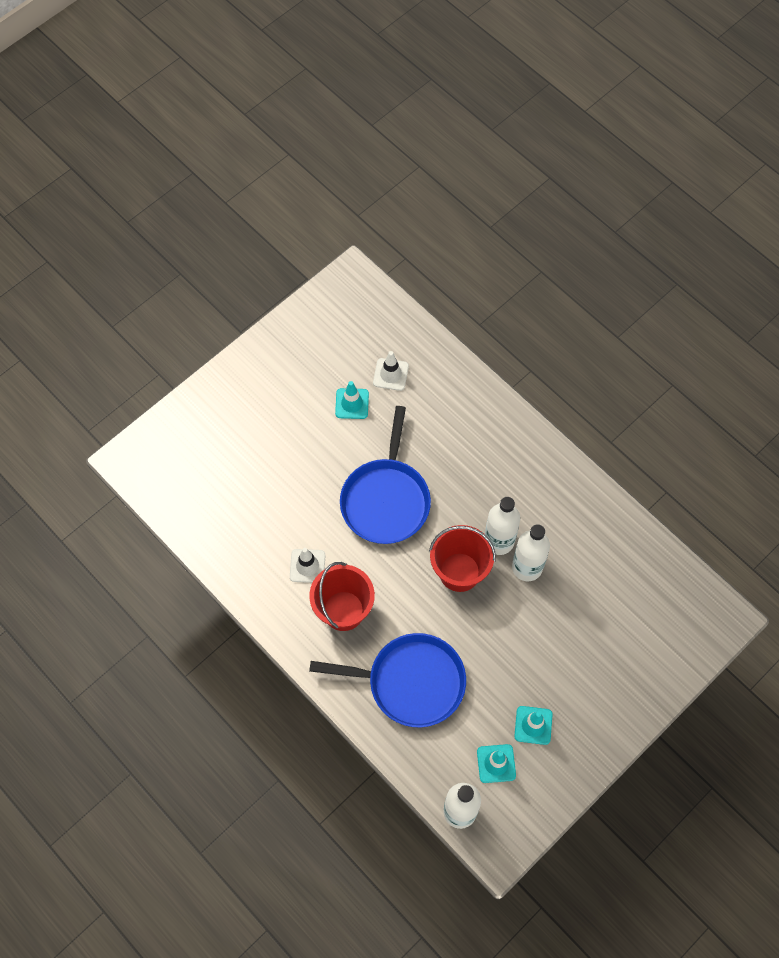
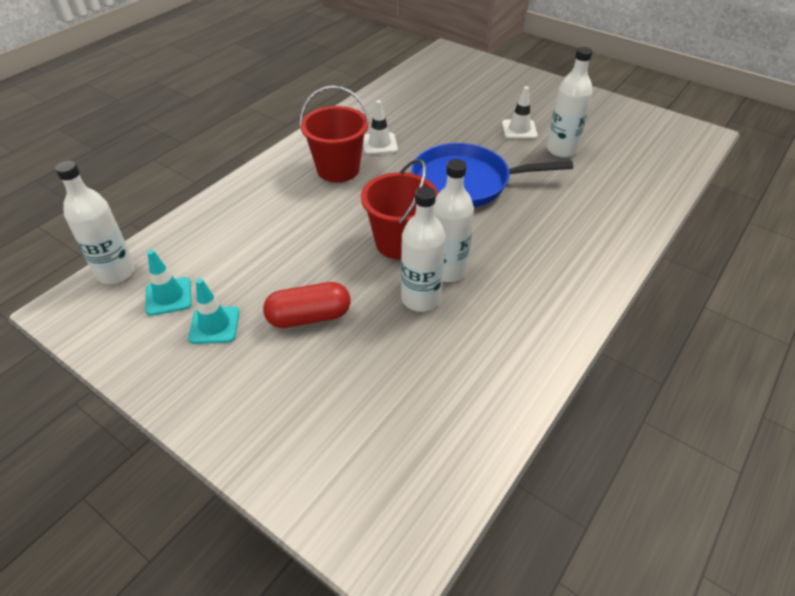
camera: 80 degrees right, 20 degrees down
(352, 403) = (561, 150): turquoise traffic cone -> white bottle
(390, 374) = (610, 170): white traffic cone -> white traffic cone (519, 130)
(411, 682) = (266, 221): blue pan -> none
(534, 652) = (309, 317): none -> red capsule

